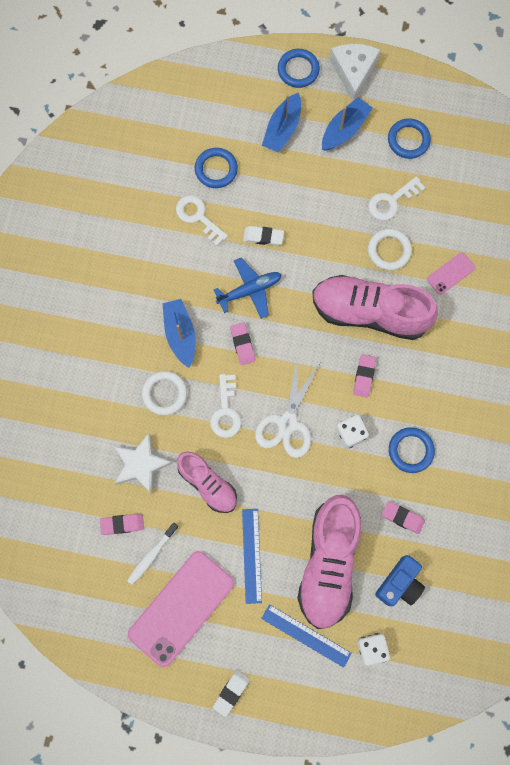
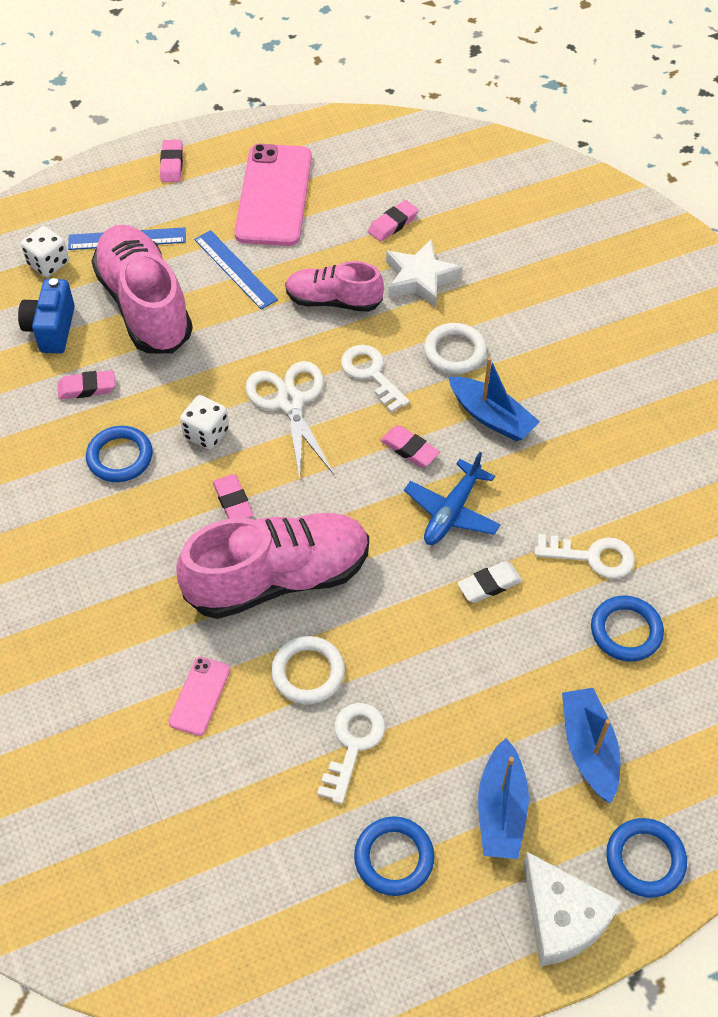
camera: 145 degrees right, 20 degrees down
(151, 555) = (340, 217): white toothbrush -> none
(231, 692) = (172, 164): white eraser -> pink eraser

